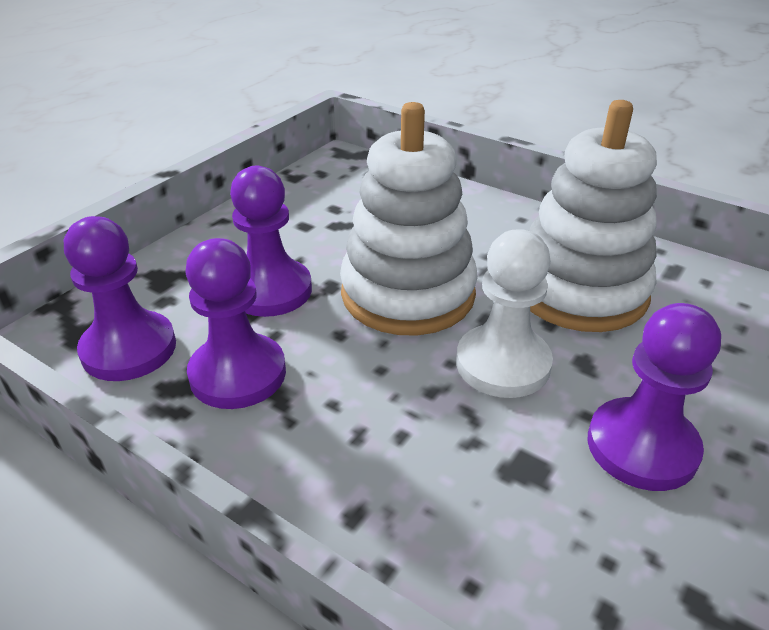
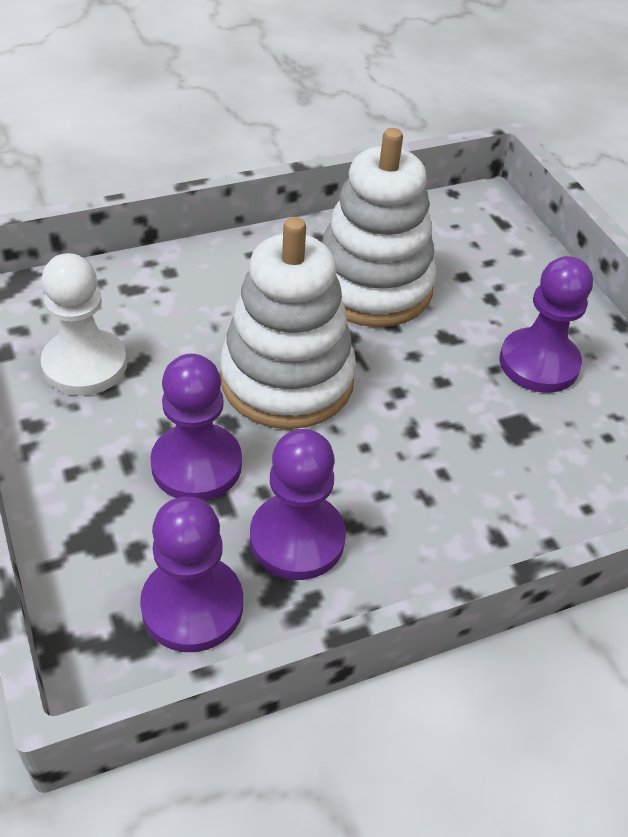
camera: 60 degrees left, 10 degrees up
(503, 364) = (415, 377): white pawn -> white pawn (85, 365)

